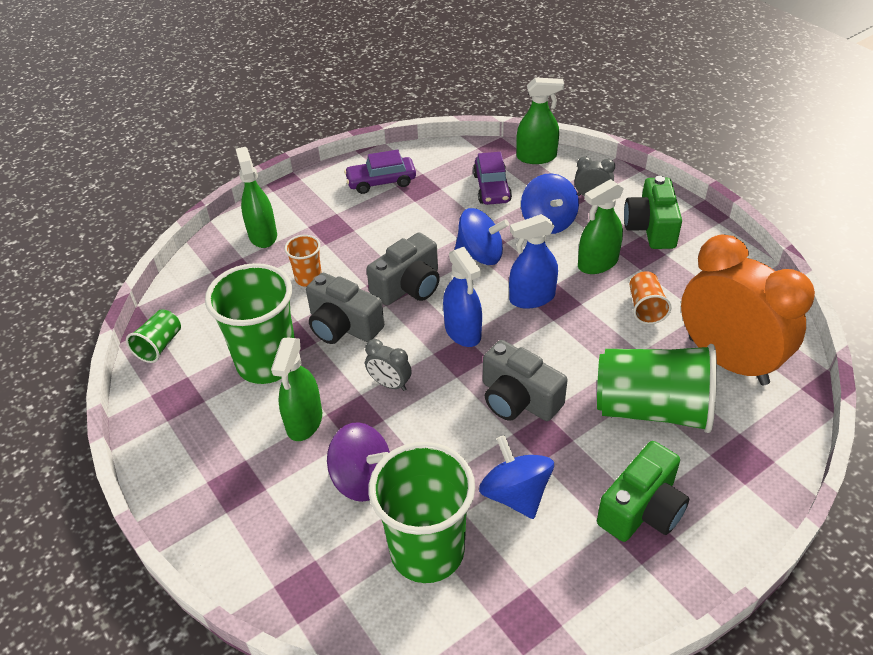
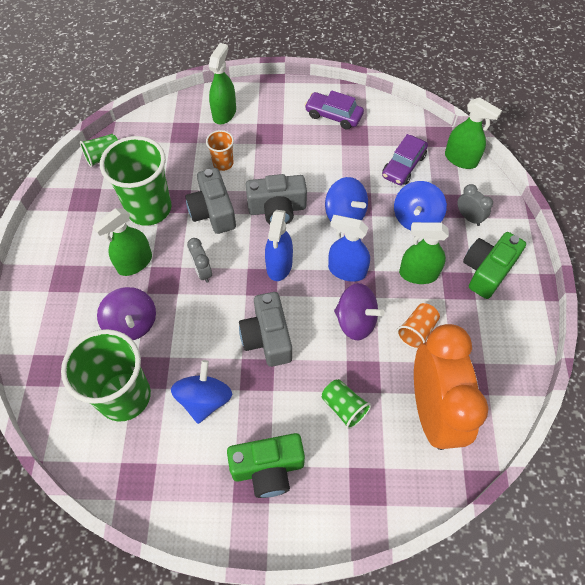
camera: 35 degrees right, 15 degrees up
(585, 333) = (355, 321): none -> purple spinning top
(652, 409) = (344, 407): green cup -> green cup, size x0.48

